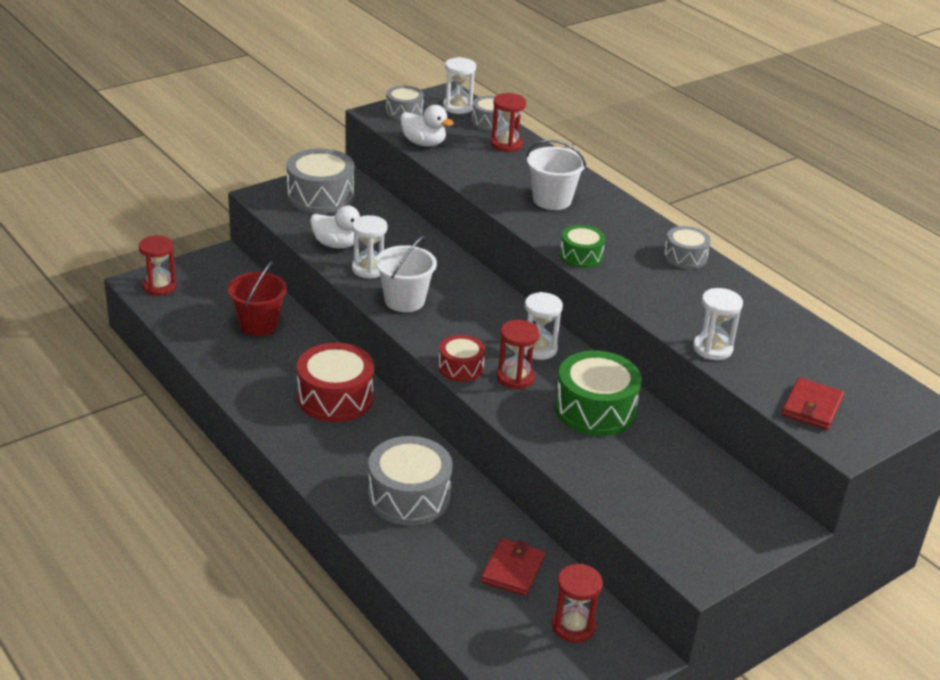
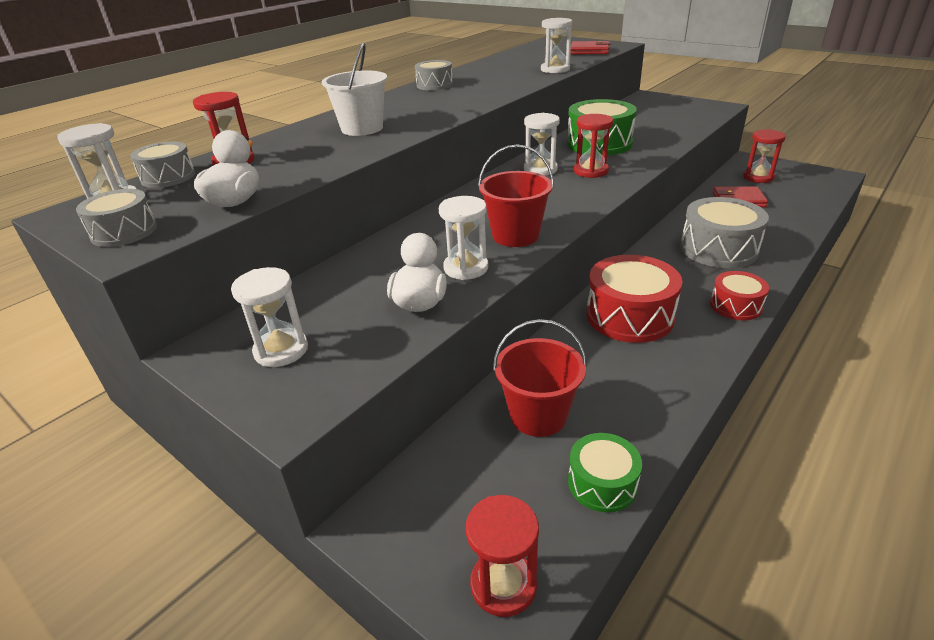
camera: 100 degrees left, 0 degrees up
(320, 196) = (281, 350): grey drum -> white hourglass
(404, 300) = (515, 235): white bucket -> red bucket
(461, 367) = (601, 192): red drum -> red drum (735, 306)
(581, 256) = (462, 108): green drum -> green drum (602, 483)

